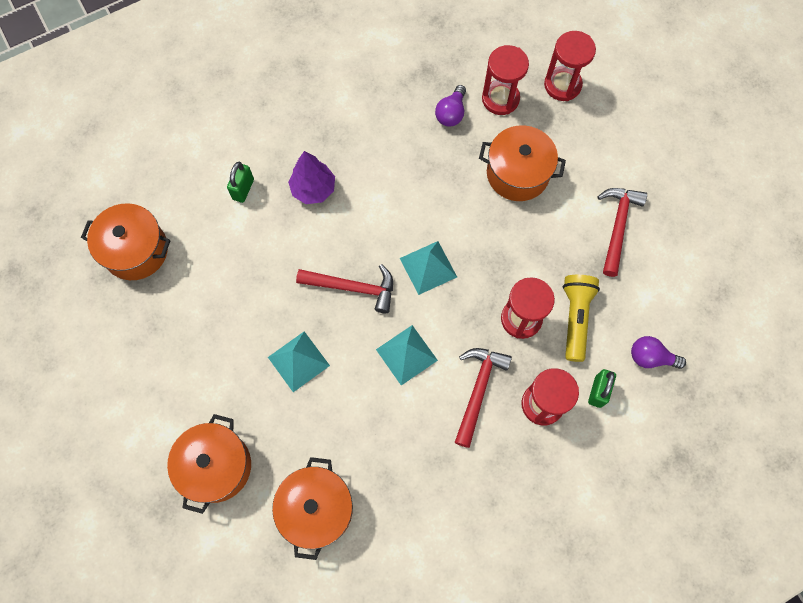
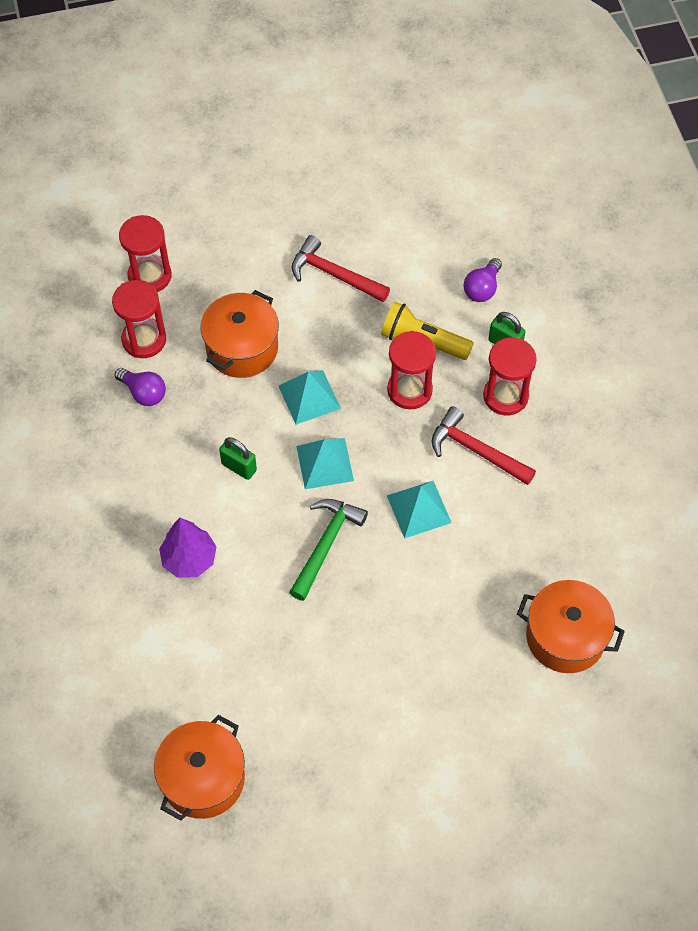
camera: 75 degrees left, 10 degrees down
(216, 466) = (495, 732): orange pot -> none
(243, 189) = (162, 637): green padlock -> green padlock (239, 467)
(298, 361) = (396, 620): turquoise pyramid -> turquoise pyramid (309, 397)
(353, 288) = (326, 544): red hammer -> green hammer

